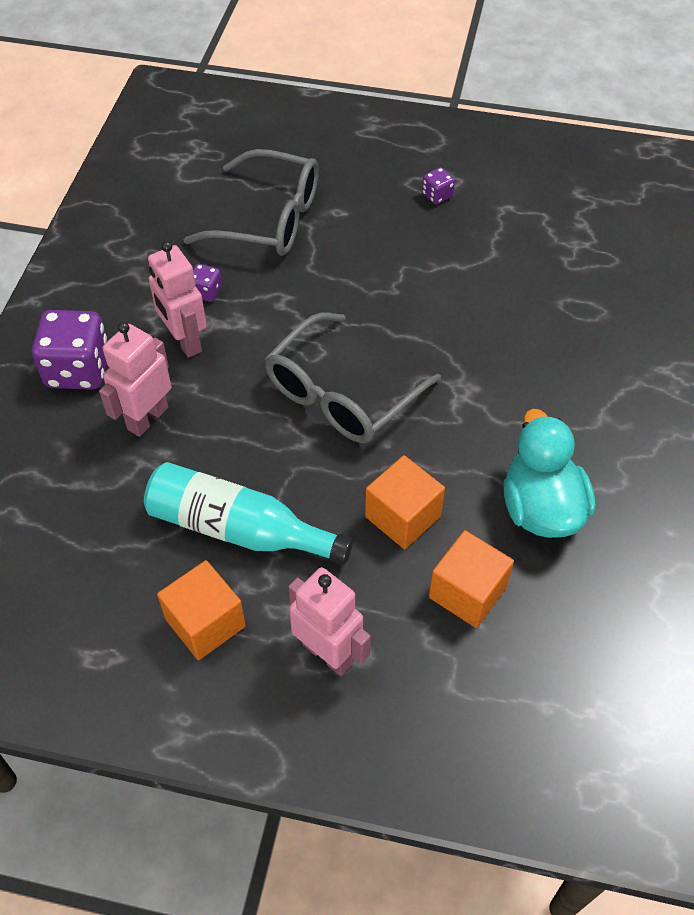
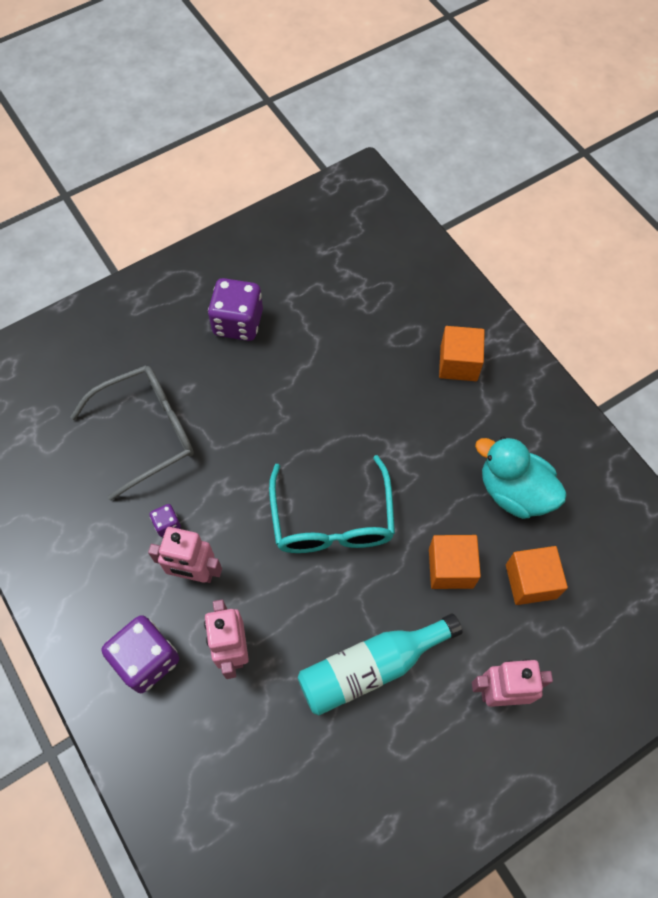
camera: 45 degrees left, 10 degrees up
(205, 623) = (418, 744): orange cube -> orange cube (458, 363)
(342, 393) = (332, 519): grey glasses -> turquoise glasses
(437, 195) = (238, 322): purple dice -> purple dice, size x2.14

